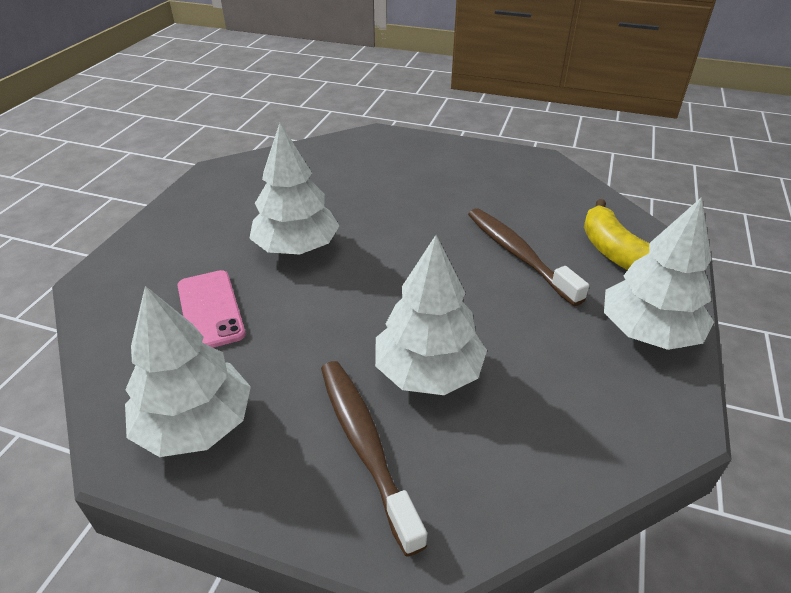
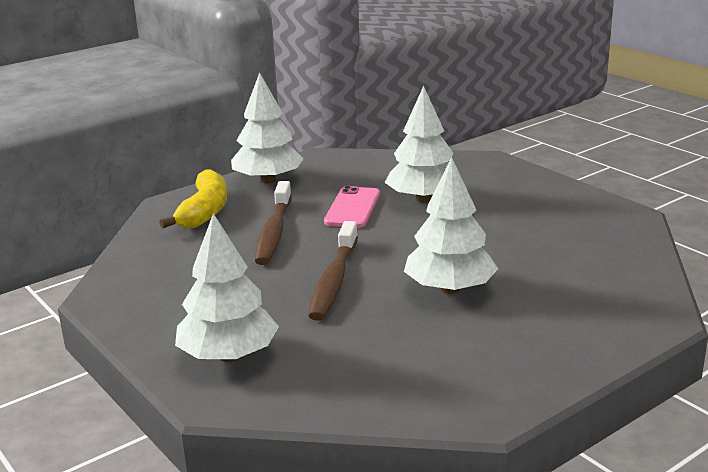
camera: 145 degrees left, 15 degrees down
(195, 425) = (585, 215): white tree -> white tree (228, 355)
(210, 309) = (554, 266): pink phone -> pink phone (352, 208)
(365, 444) = (489, 186): brown toothbrush -> brown toothbrush (334, 280)

